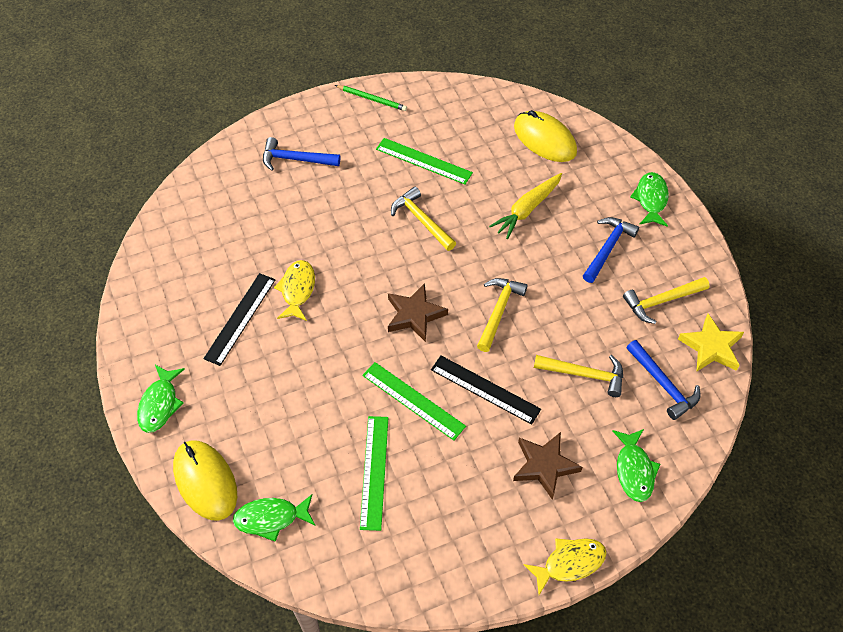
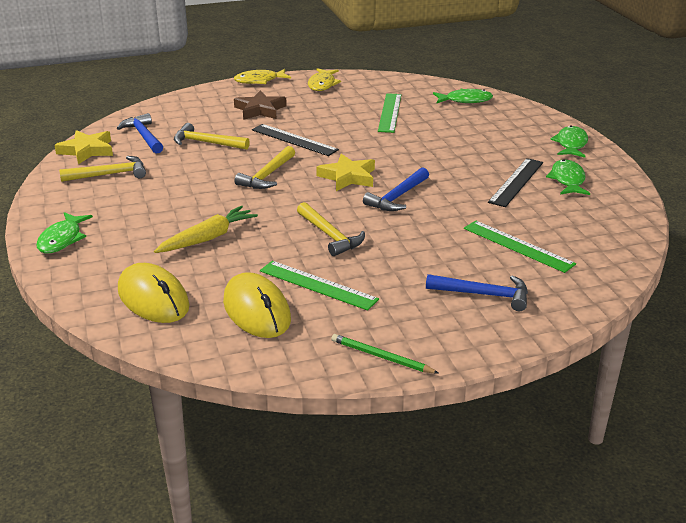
camera: 175 degrees left, 25 degrees down
(205, 481) = (519, 114): yellow mouse -> yellow mouse (256, 310)
(297, 290) = (463, 195): yellow fish -> yellow fish (322, 84)
(413, 400) = (355, 137): green ruler -> green ruler (518, 246)
(414, 315) = (348, 177): brown star -> yellow star
(607, 248) = (137, 207): blue hammer -> blue hammer (397, 197)
(634, 470) = (194, 106): green fish -> green fish (567, 180)

